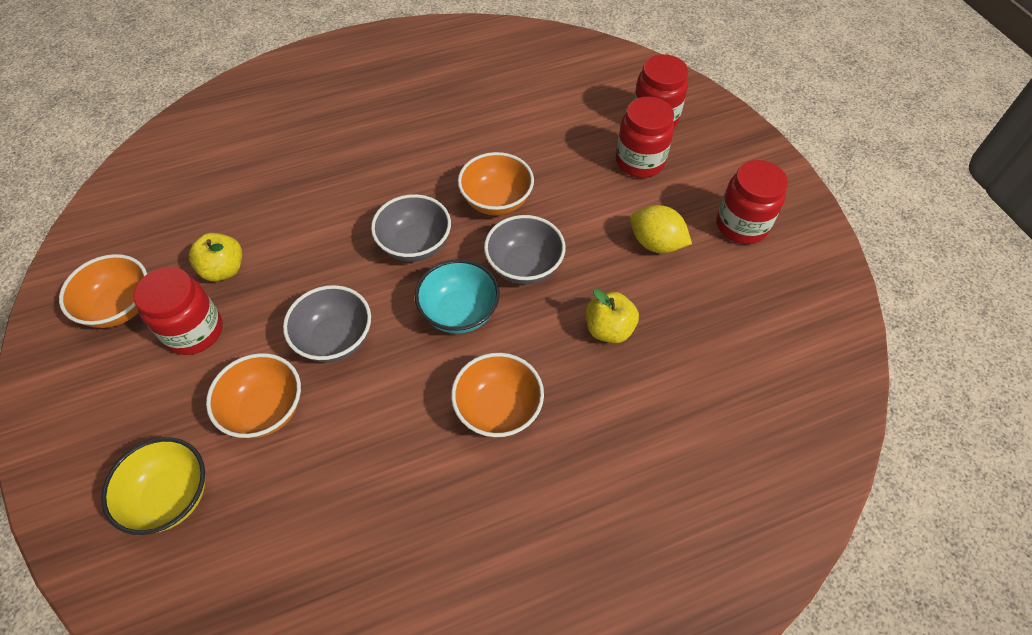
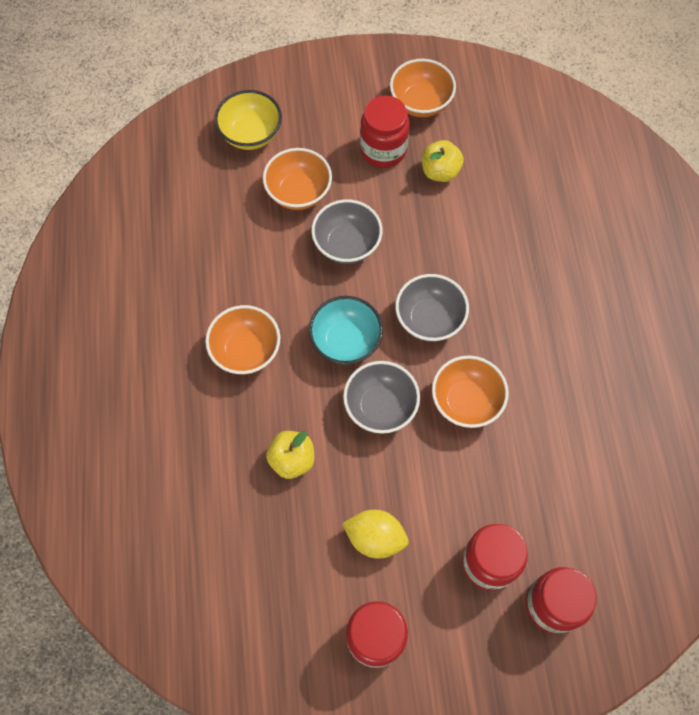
camera: 105 degrees right, 10 degrees up
(656, 243) = (375, 538): yellow lemon -> yellow lemon turned 60 degrees clockwise

